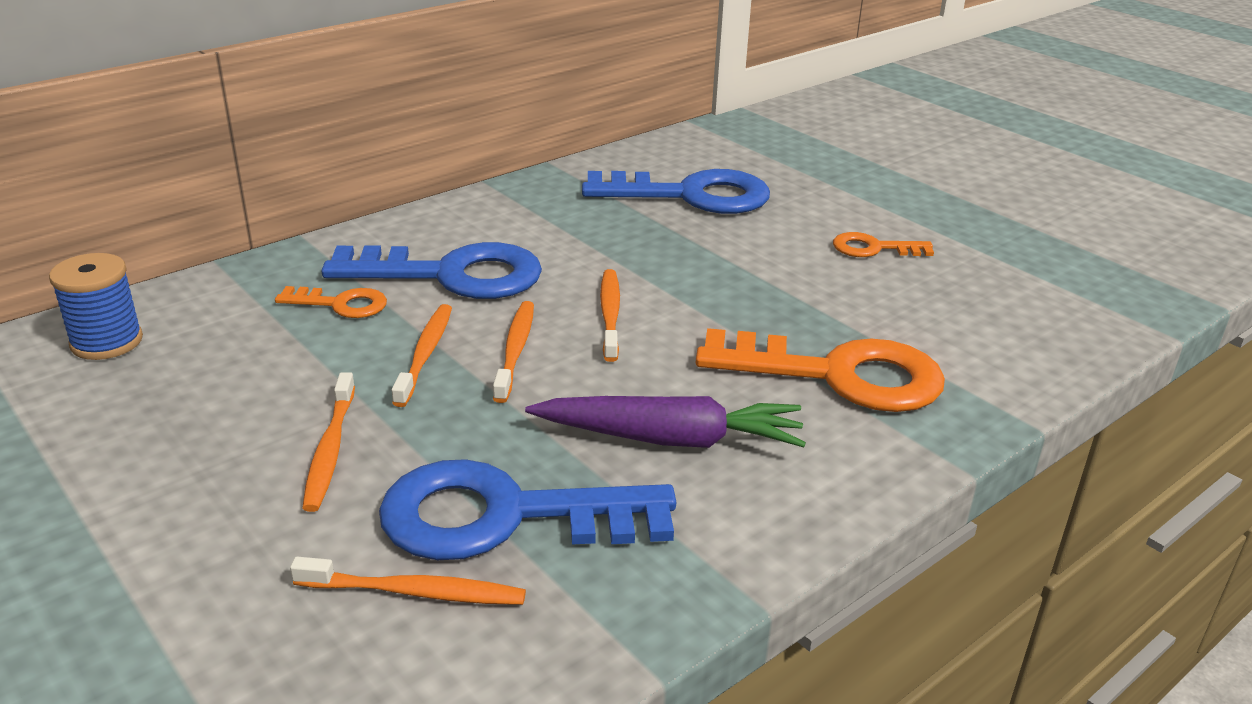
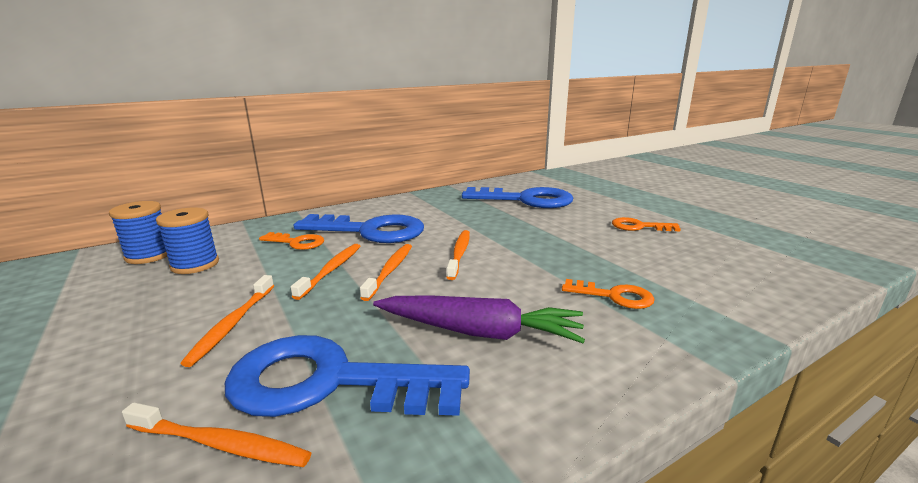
camera: 10 degrees right, 10 degrees down
(199, 355) = (195, 264): none -> blue spool
(838, 375) = (614, 296): orange key -> orange key, size x0.49

